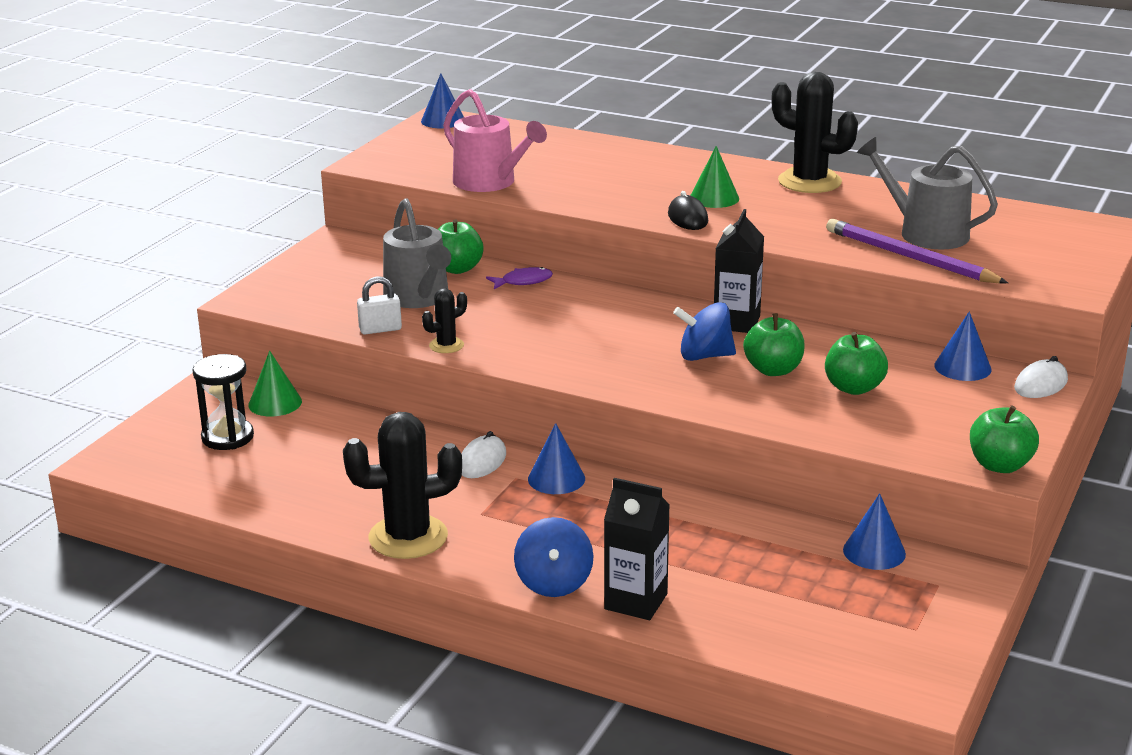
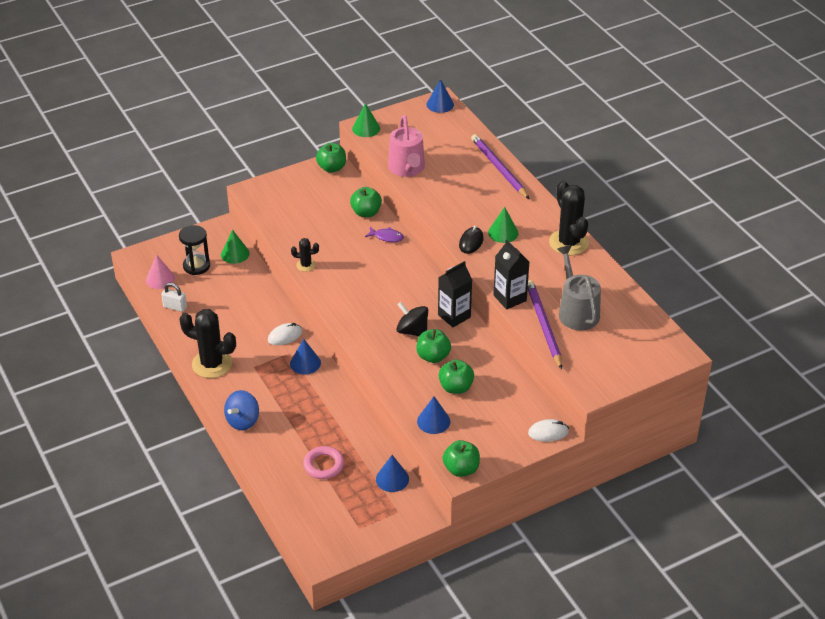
camera: 35 degrees right, 15 degrees up
(182, 473) = (160, 279): none -> pink cone
(341, 244) = (332, 168): none -> green apple
(372, 165) = (366, 128): none -> green cone
(380, 329) = (288, 239): white padlock -> white padlock (175, 307)
(419, 297) = (327, 225): grey watering can -> none
(613, 149) = (499, 168): none -> purple pencil
(636, 601) = (264, 449): black carton -> black carton (510, 298)
(704, 356) = (412, 331): blue spinning top -> black spinning top
(754, 580) = (323, 465): none -> pink ring
(962, 367) = (525, 401): blue cone -> blue cone (433, 421)

